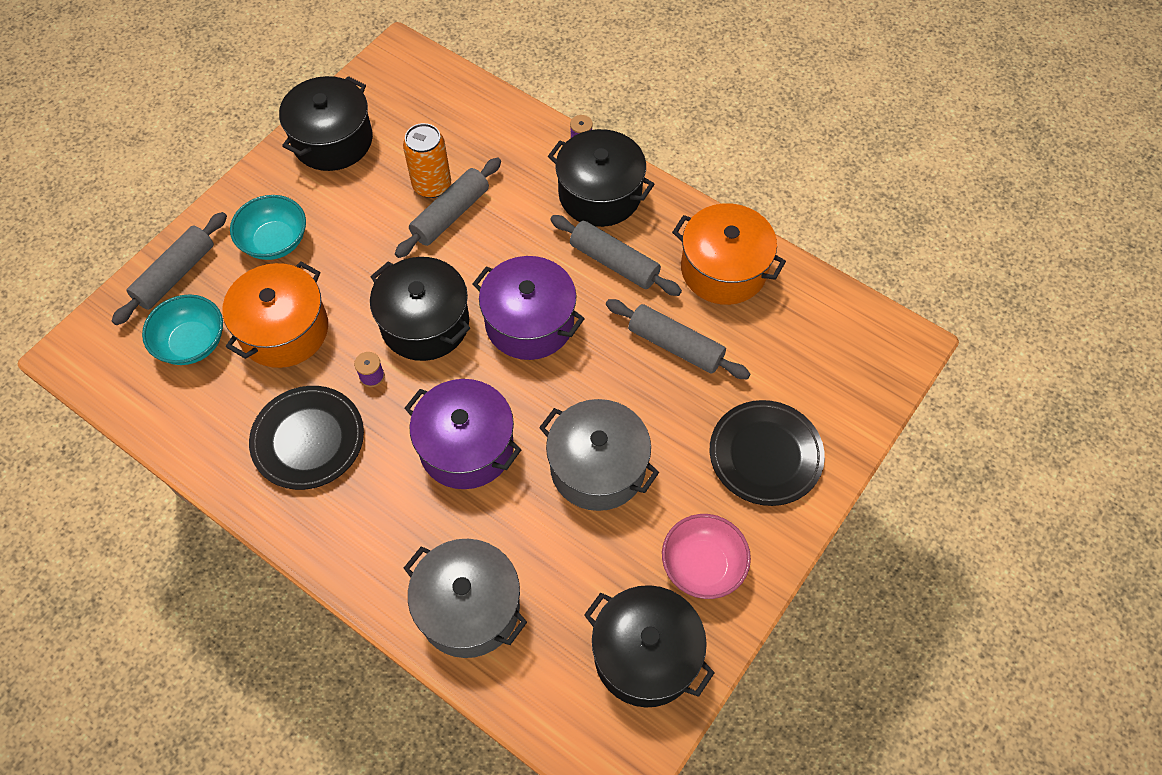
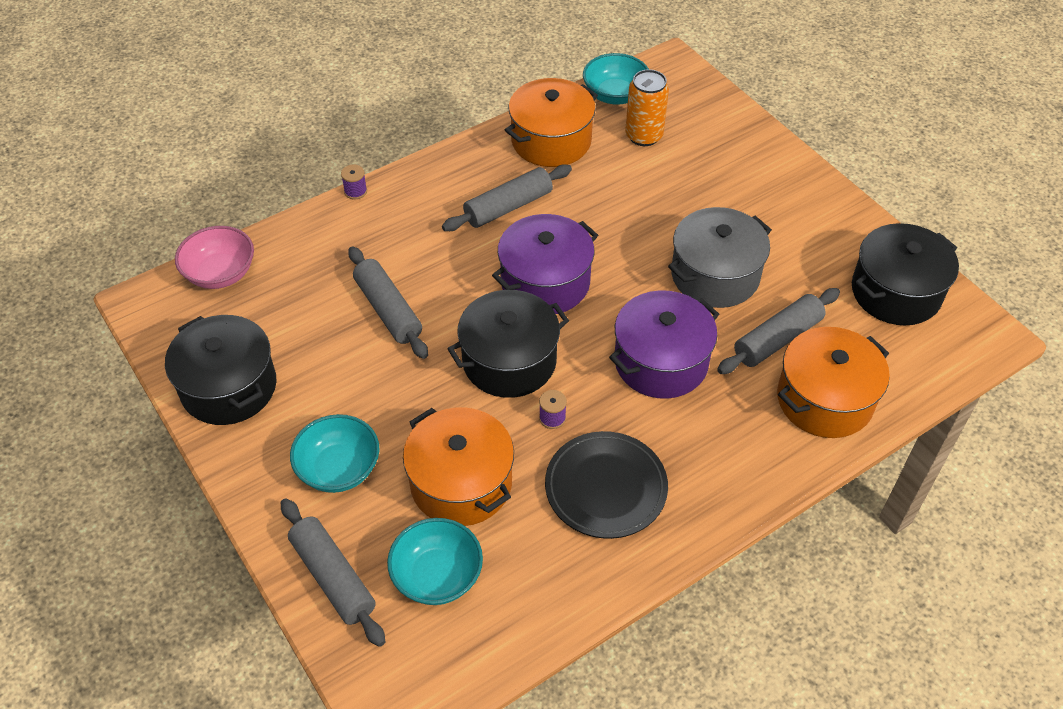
camera: 70 degrees left, 10 degrees down
(432, 185) = (342, 316): orange can -> orange can (644, 136)
(469, 608) = (824, 399): grey pot -> orange pot
(600, 194) = (426, 195): black pot -> none
(675, 345) = (614, 192): grey rolling pin -> grey rolling pin (777, 339)
(702, 566) = (827, 235): pink bowl -> pink bowl (220, 273)
(765, 455) = (740, 170): black plate -> none
(823, 305) = (615, 95): none -> turquoise bowl

